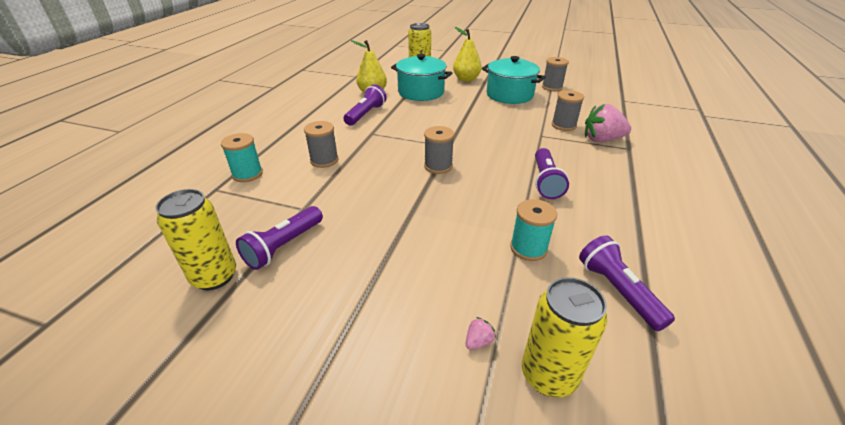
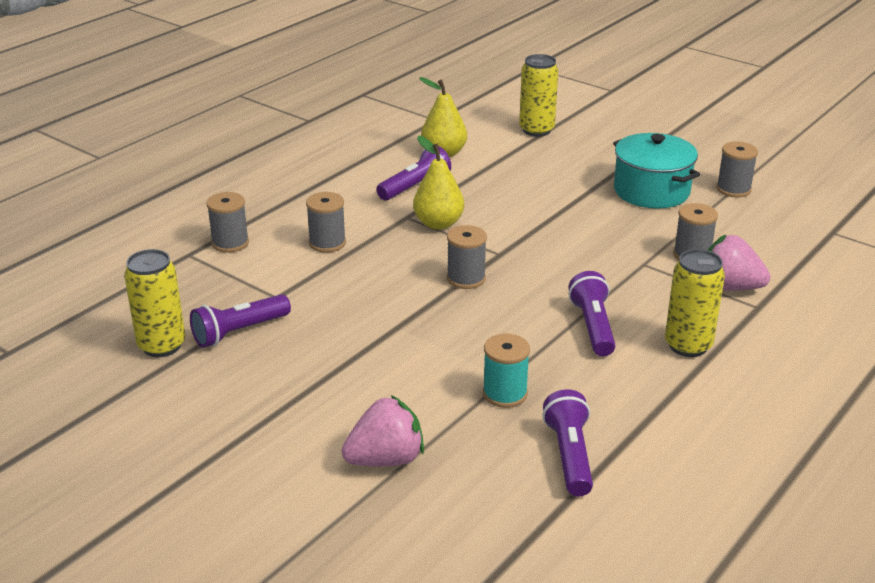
camera: 20 degrees right, 5 degrees down
(247, 174) = (230, 243): turquoise spool -> grey spool
(421, 92) = (517, 163): turquoise pot -> none
(466, 79) = (603, 152): yellow pear -> yellow pear (438, 223)
(478, 341) = (386, 459): pink strawberry -> pink strawberry, size x2.40
(545, 182) = (592, 326): purple flashlight -> purple flashlight turned 150 degrees clockwise
(548, 375) = (433, 500): yellow can -> yellow can (688, 345)

